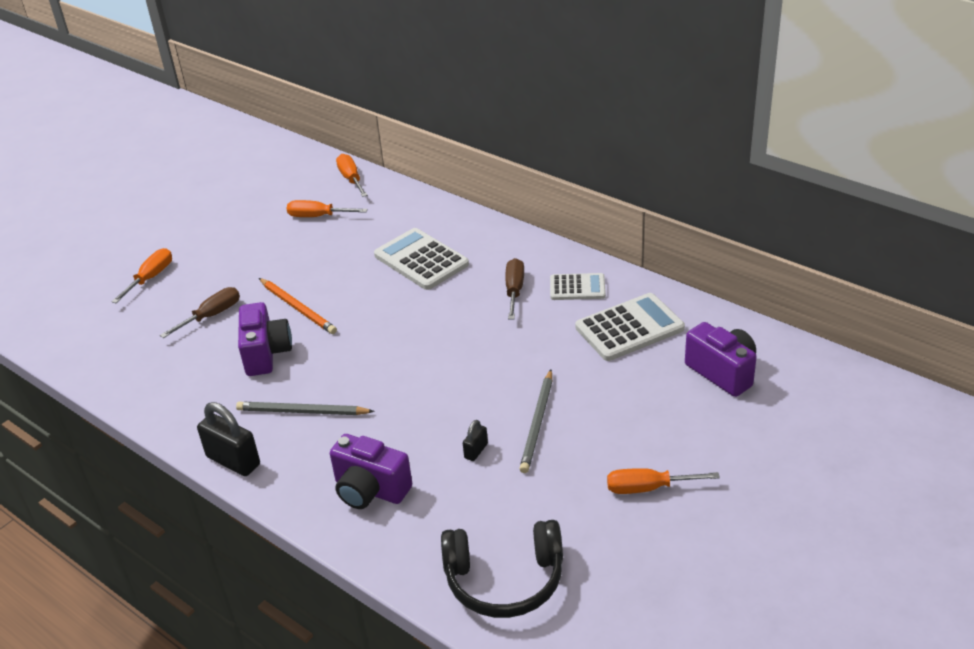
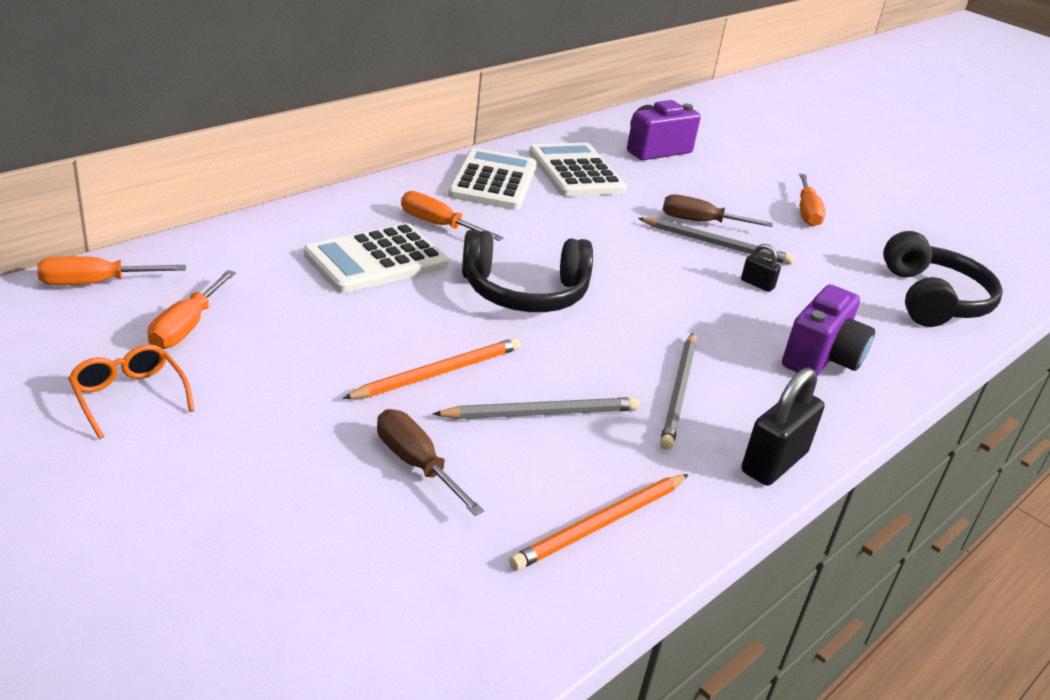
camera: 90 degrees left, 5 degrees down
(150, 278) = (245, 541): orange screwdriver -> orange screwdriver (438, 225)
(168, 388) = (600, 524): none -> orange pencil
(252, 218) = (129, 396): none -> orange glasses
(266, 354) = (541, 413): purple camera -> grey pencil
(407, 328) = (524, 292): none -> black headphones
(514, 290) = (480, 214): brown screwdriver -> brown screwdriver (700, 222)
(577, 287) = (493, 181): white calculator -> white calculator, size x1.63

